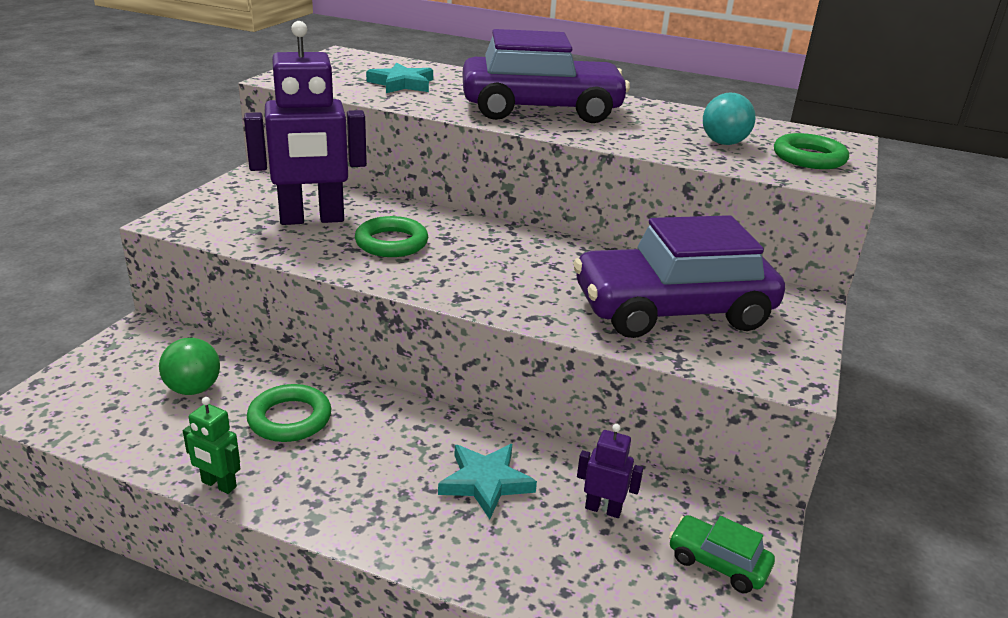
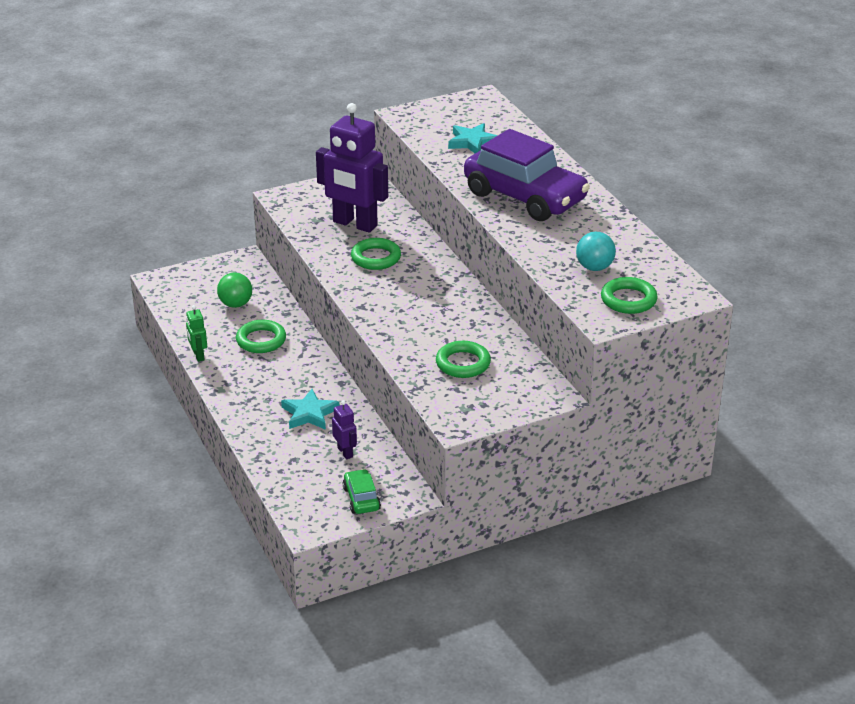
camera: 45 degrees right, 5 degrees up
(672, 310) = (463, 363): purple car -> green ring

